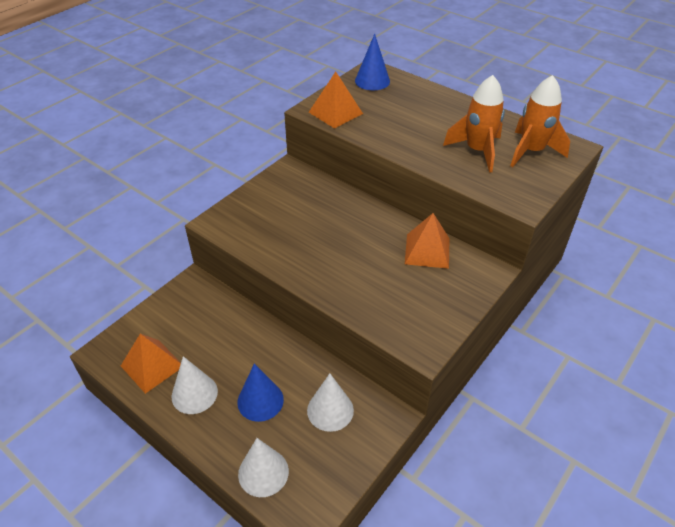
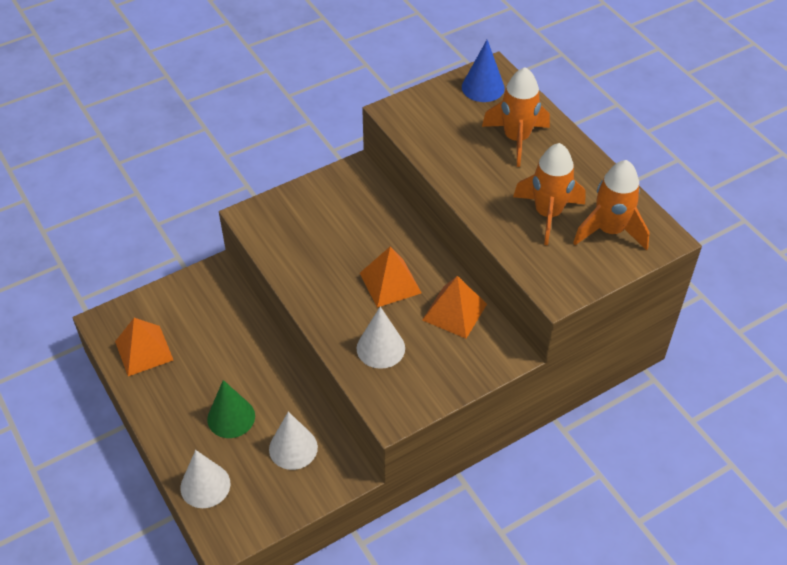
camera: 20 degrees right, 5 degrees up
(194, 393) = (172, 391): white cone -> white cone (380, 348)
(260, 400) = (231, 417): blue cone -> green cone
(335, 113) = (417, 122): orange pyramid -> orange pyramid (390, 282)
(419, 108) = (516, 139): none -> orange rocket

